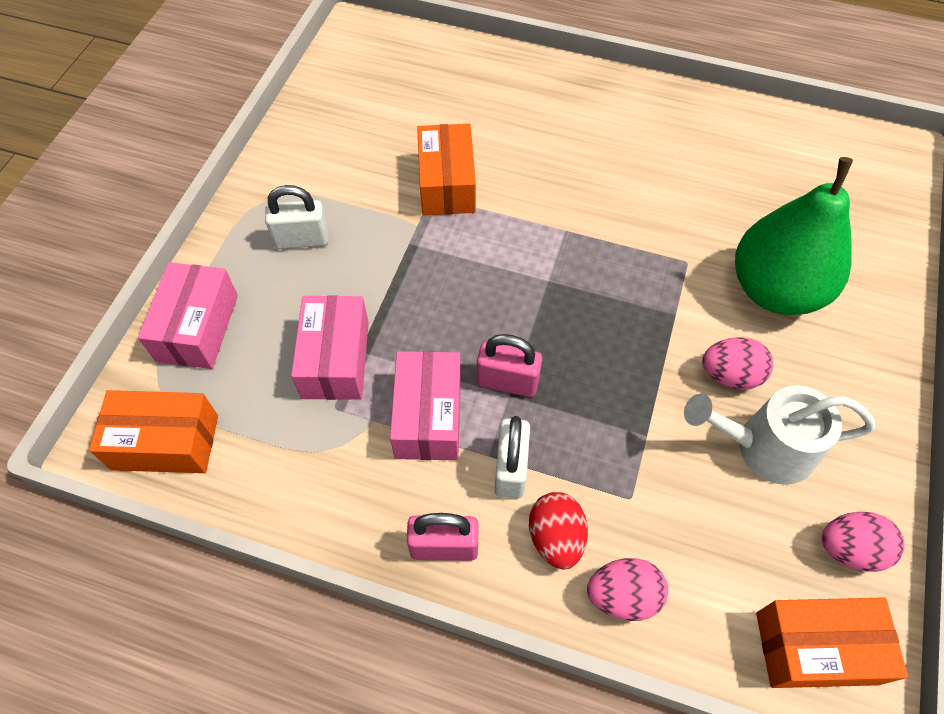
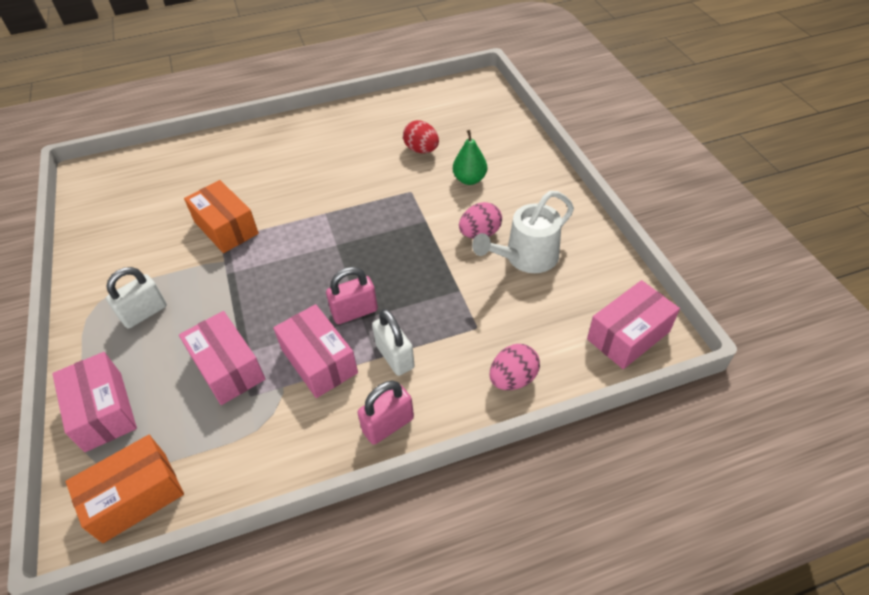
camera: 35 degrees left, 10 degrees down
(555, 537) = (451, 375): red egg -> red egg (421, 150)
(775, 290) = (469, 179): green pear -> green pear, size x0.49
(816, 648) = (628, 335): orange box -> pink box
(850, 549) = (606, 279): pink egg -> none

